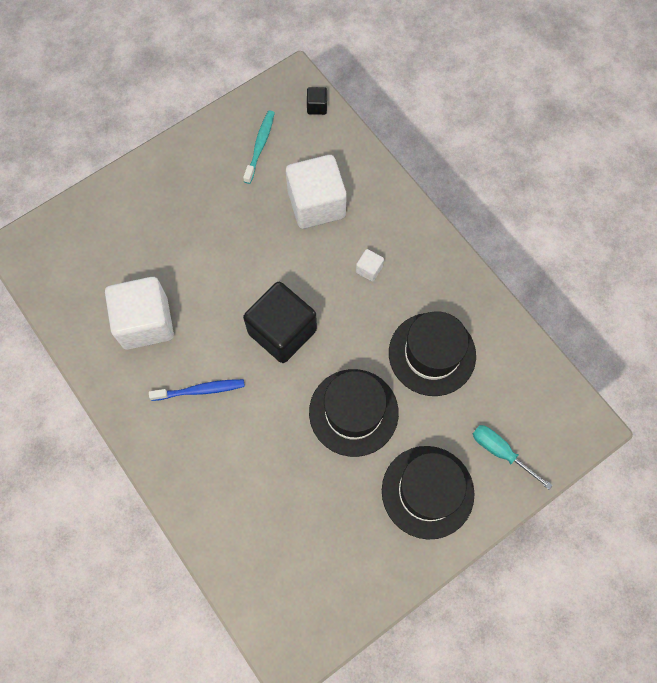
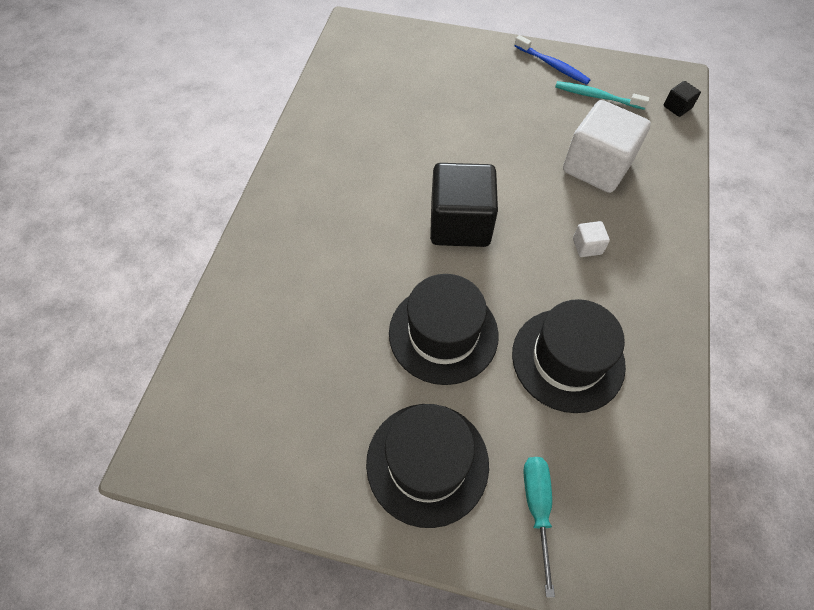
camera: 50 degrees right, 10 degrees down
(145, 322) = (372, 131): white cube -> none
(200, 390) = (351, 204): blue toothbrush -> blue toothbrush (552, 65)
(260, 146) = (597, 96): turquoise toothbrush -> turquoise toothbrush turned 135 degrees counterclockwise

